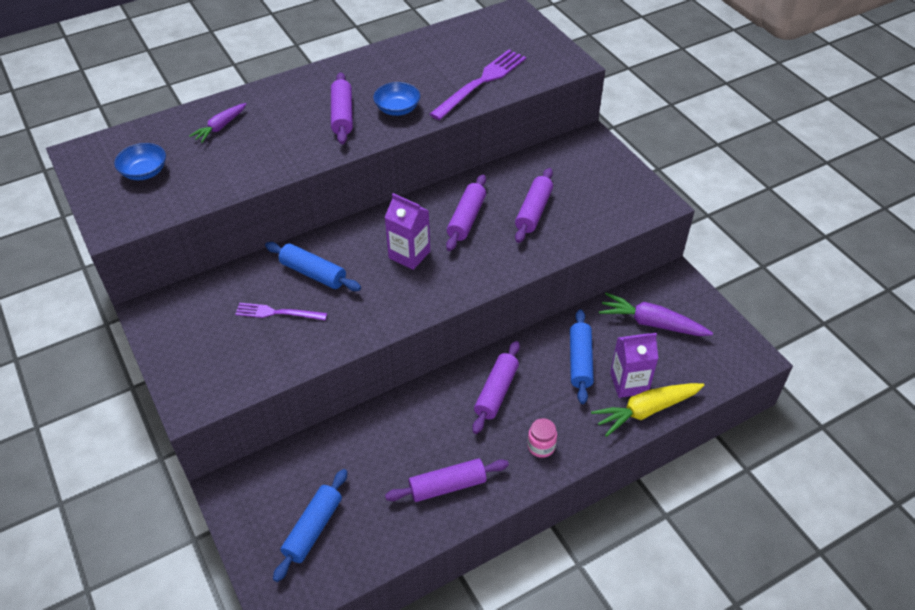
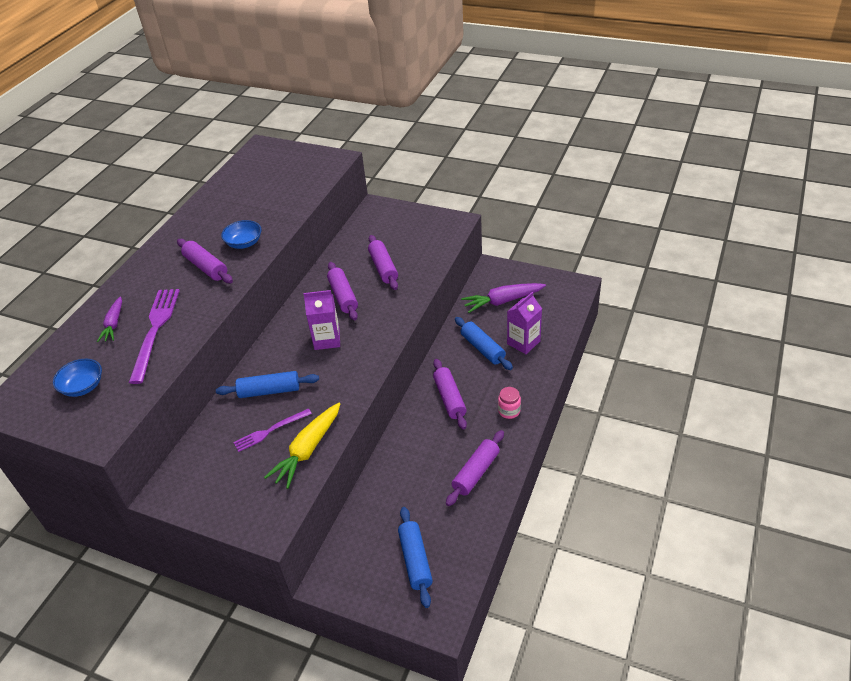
camera: 35 degrees left, 5 degrees down
(481, 83) = (286, 198): purple fork -> purple fork (155, 330)
(646, 410) = (548, 351): yellow carrot -> yellow carrot (308, 450)

